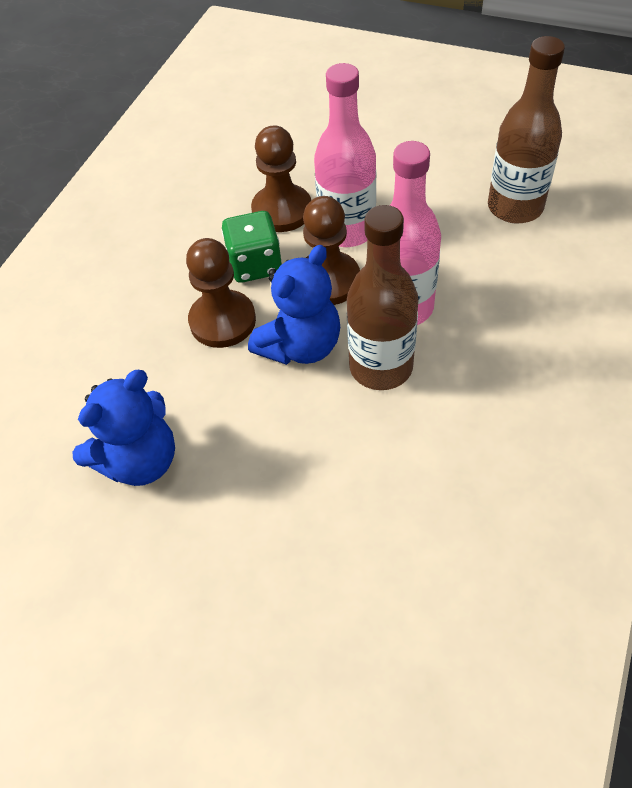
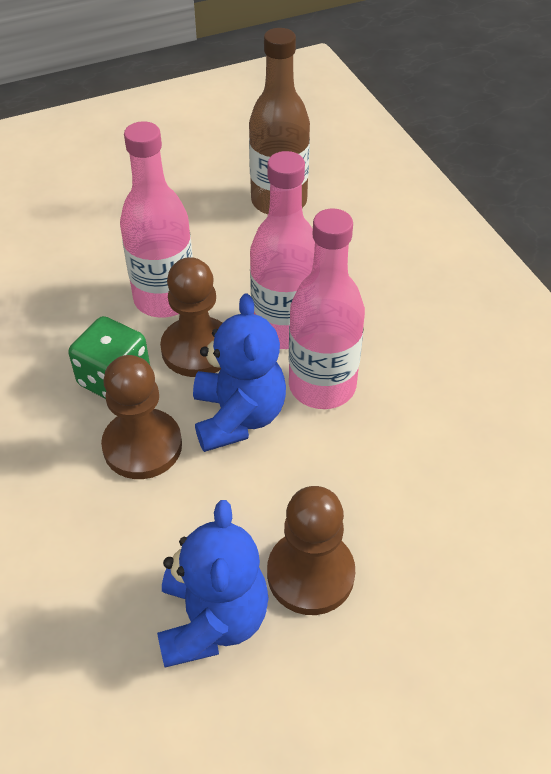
camera: 50 degrees left, 5 degrees down
(282, 210) = (83, 318): brown pawn -> brown pawn (310, 574)
(381, 367) = (322, 386): brown bottle -> pink bottle

